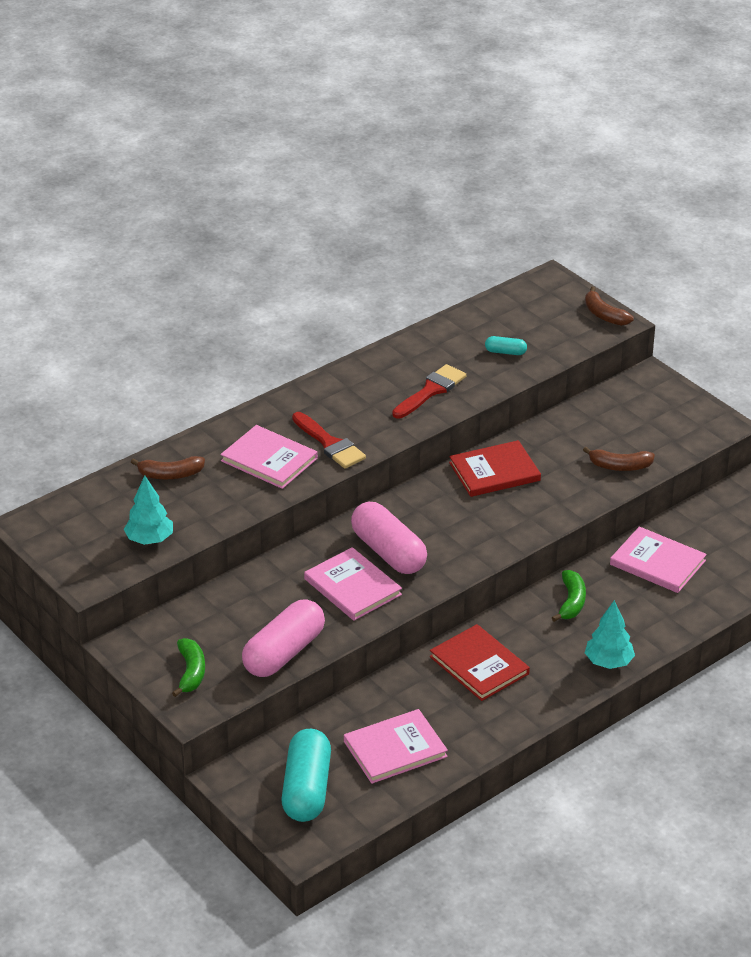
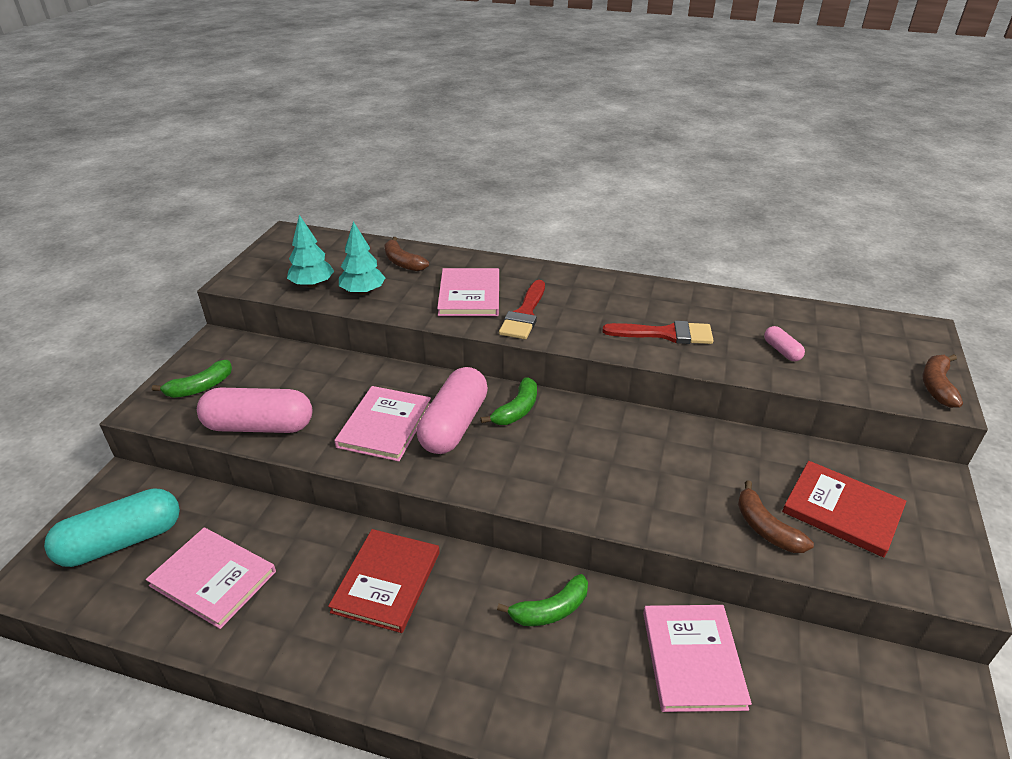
camera: 55 degrees right, 0 degrees up
(404, 514) = (517, 410): none -> green banana
(494, 471) = (642, 438): red book -> red book (842, 510)
(505, 352) = (781, 351): turquoise capsule -> pink capsule
(608, 662) = (477, 703): turquoise tree -> turquoise tree (363, 292)

